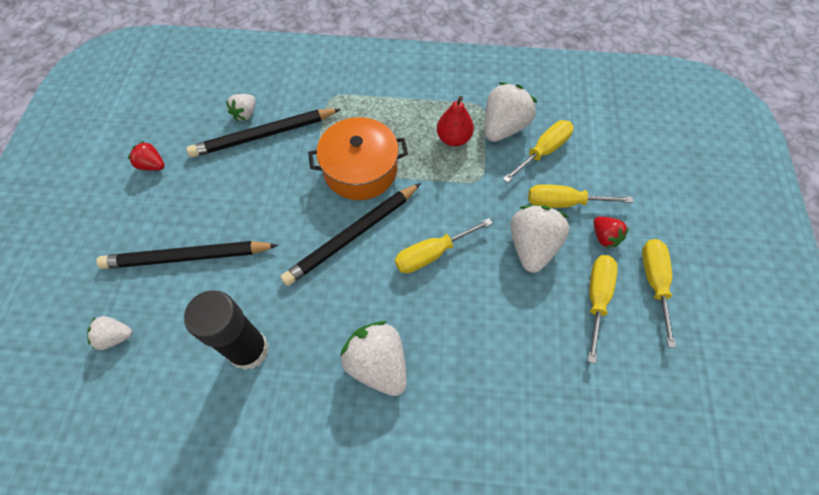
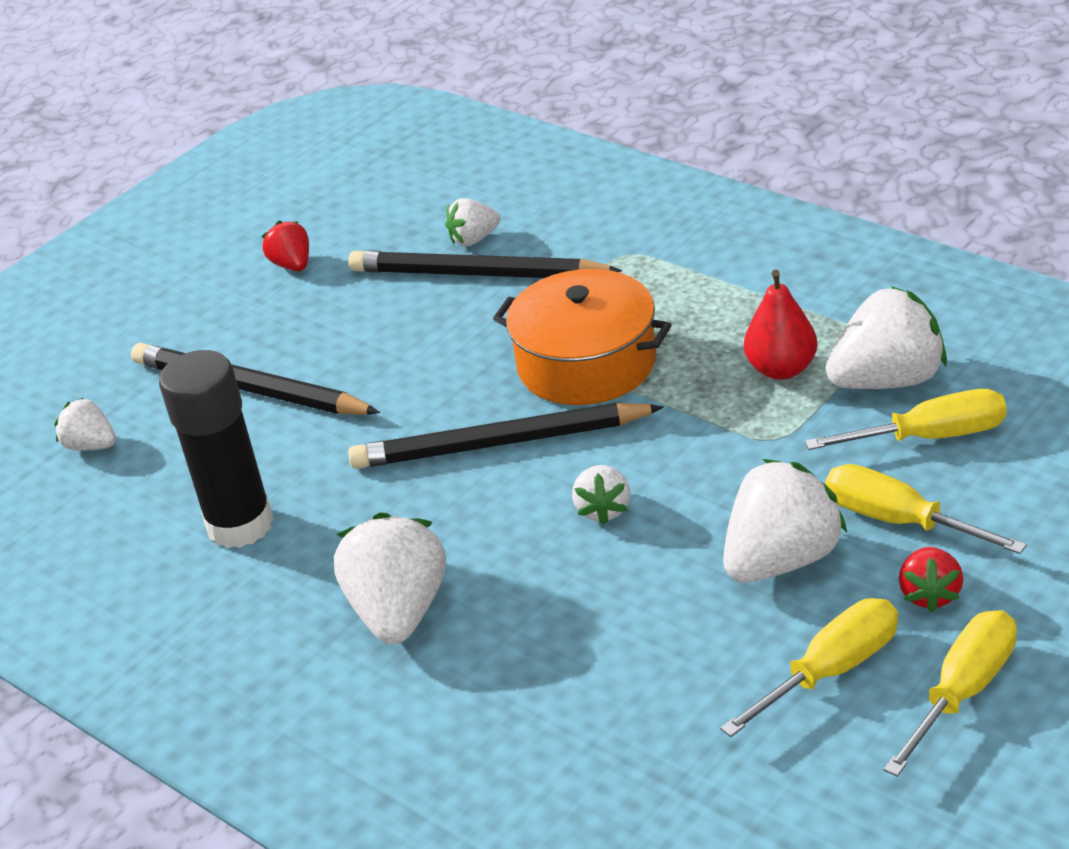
camera: 40 degrees right, 25 degrees down
(432, 254) = (603, 509): yellow screwdriver -> white strawberry

